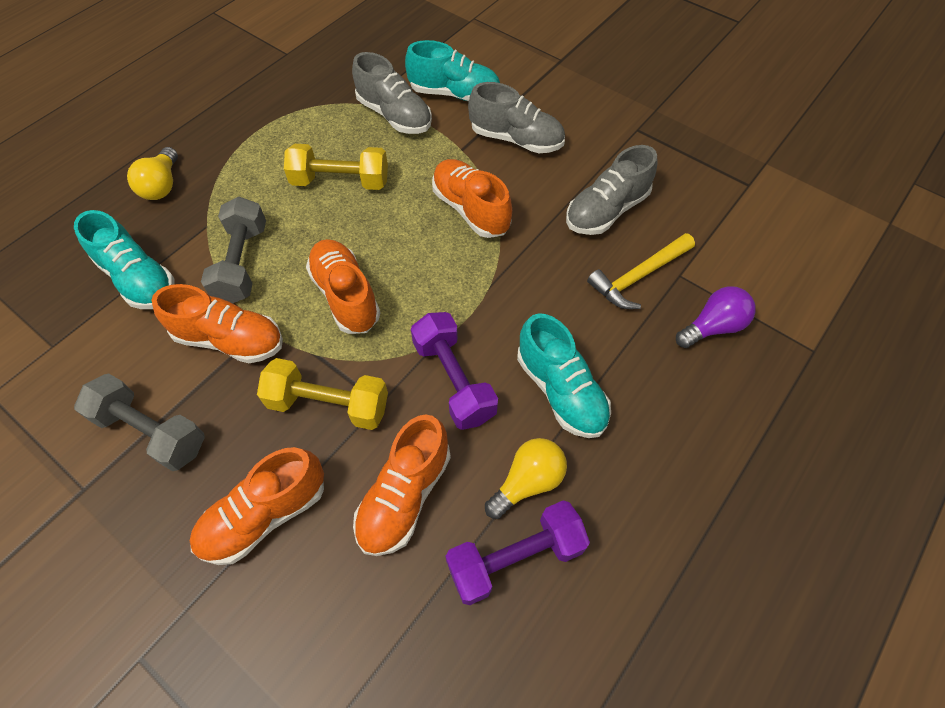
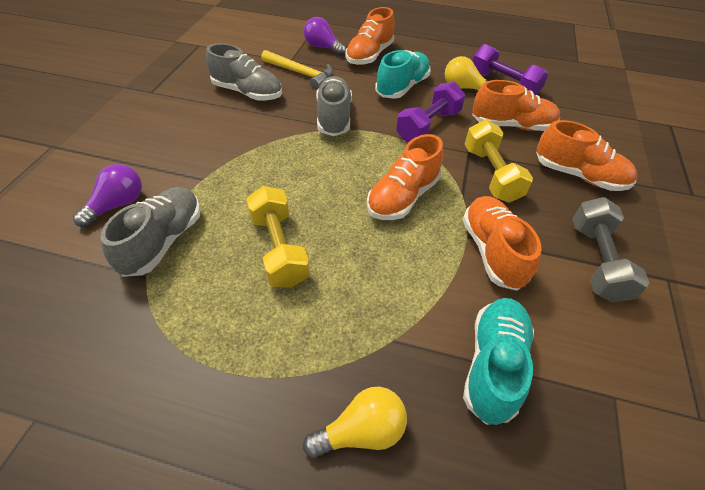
camera: 115 degrees left, 10 degrees down
(242, 263) = (417, 281): grey dumbbell -> none
(454, 94) = (117, 205): turquoise shoe -> purple light bulb
(471, 209) = (276, 154): orange shoe -> orange shoe (369, 55)
(516, 139) = (180, 149): grey shoe -> grey shoe (334, 117)

